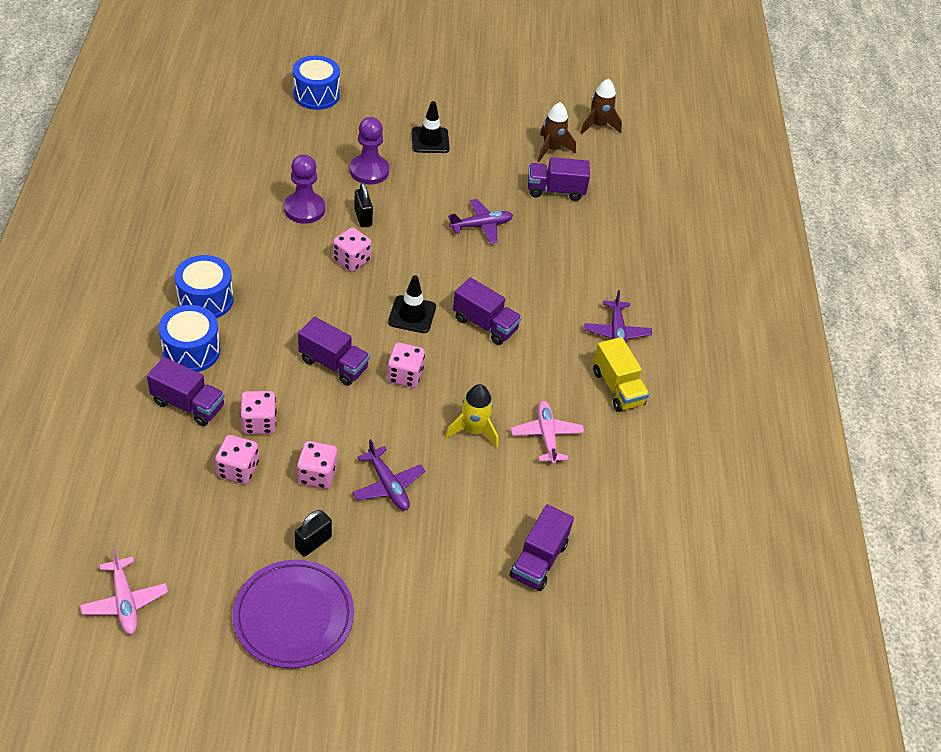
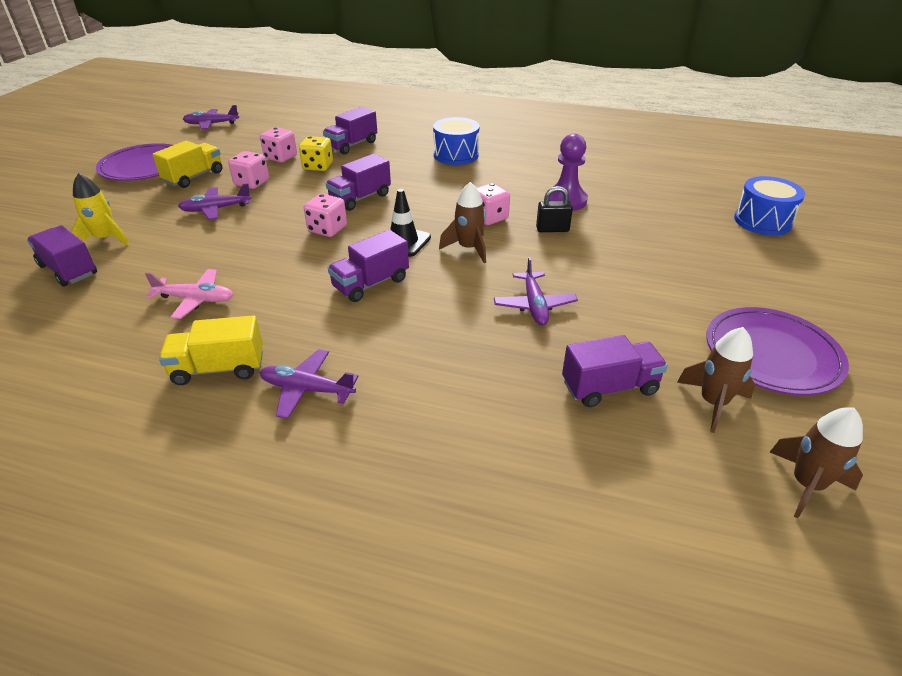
camera: 110 degrees right, 10 degrees down
(125, 601) = (211, 124): pink plane -> purple plane
(191, 351) = (403, 148): blue drum -> none
(259, 423) = (318, 166): pink dice -> yellow dice
(313, 543) = (194, 177): black padlock -> yellow truck
(369, 171) = (631, 240): purple pawn -> none
(411, 269) = (468, 248): none -> brown rocket
(430, 140) = (700, 288): black traffic cone -> none
(473, 430) = (238, 256): yellow rocket -> yellow rocket (106, 239)
(497, 119) = (771, 355): none -> purple plate
(555, 190) = (609, 387): purple truck -> purple truck turned 60 degrees clockwise

